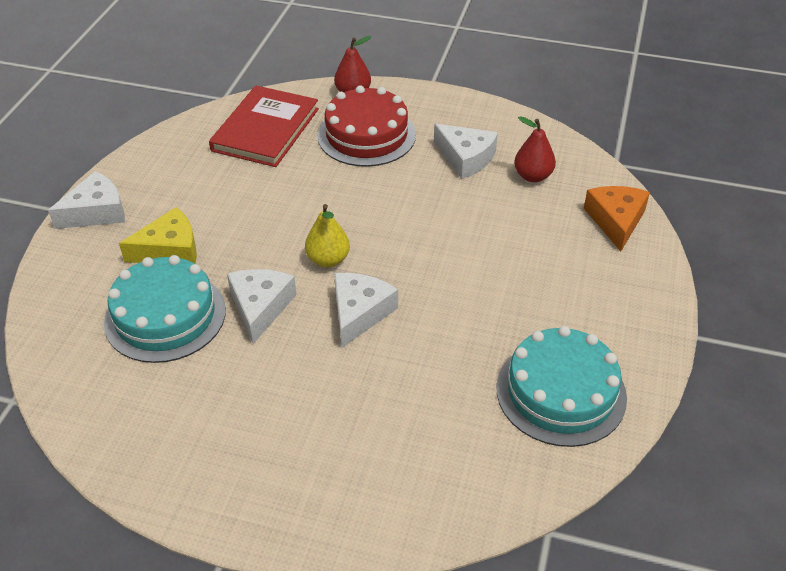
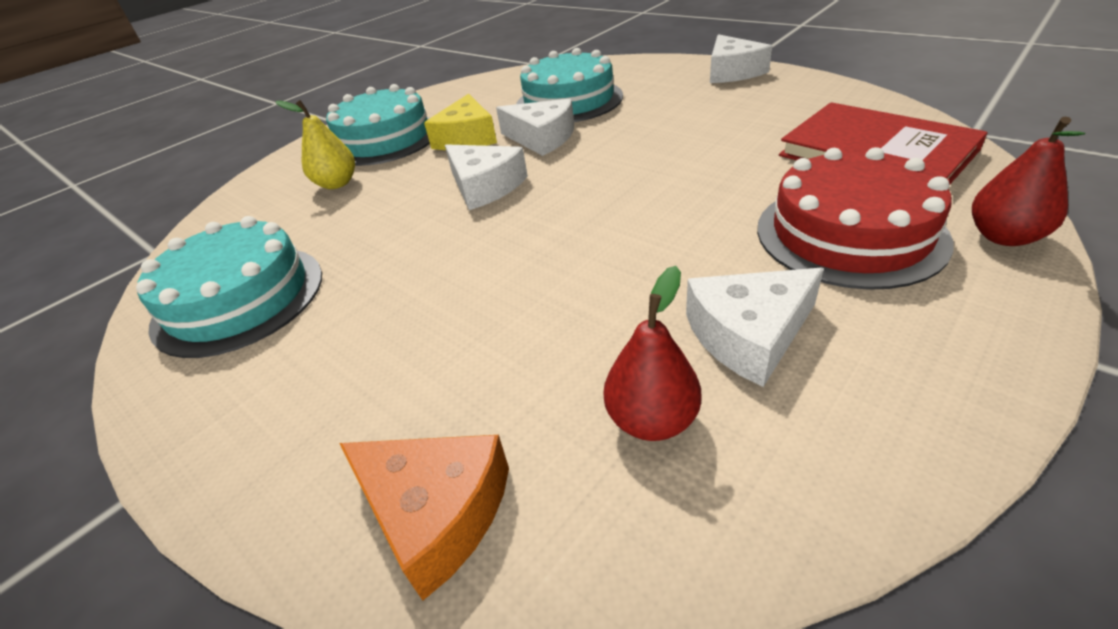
camera: 120 degrees right, 5 degrees down
(169, 250) = (655, 101): yellow cheese -> yellow cheese (467, 137)
(277, 453) = (384, 139): none -> turquoise cake
(328, 260) = (579, 176): yellow pear -> yellow pear (337, 183)

